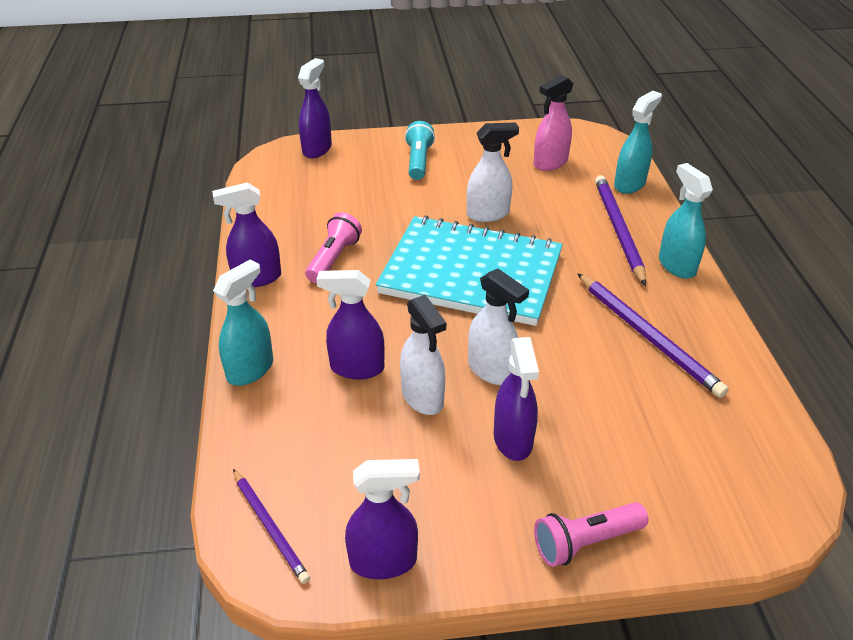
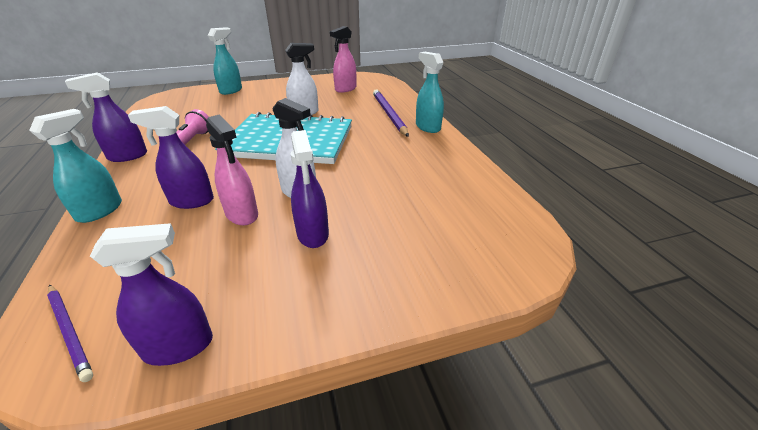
camera: 10 degrees left, 5 degrees down
(317, 149) = (194, 92): purple spray bottle -> none
(419, 161) = (261, 93): turquoise flashlight -> none
(422, 397) = (242, 214): white spray bottle -> pink spray bottle
(585, 542) = (373, 302): pink flashlight -> none
(629, 184) = (394, 94): turquoise spray bottle -> turquoise spray bottle (231, 90)
(648, 336) = (413, 163): purple pencil -> none

